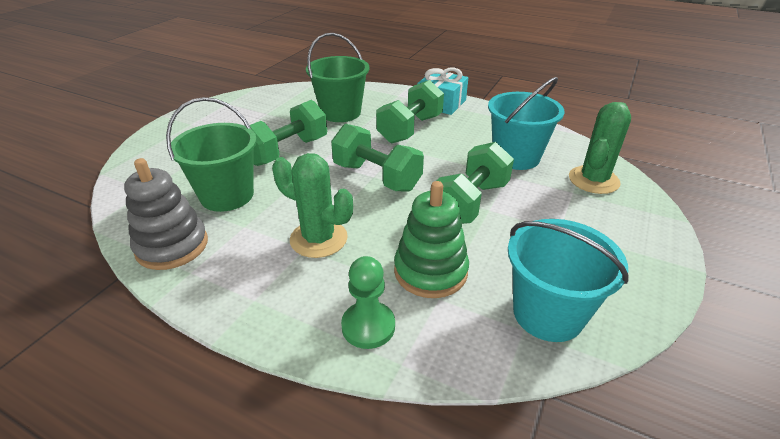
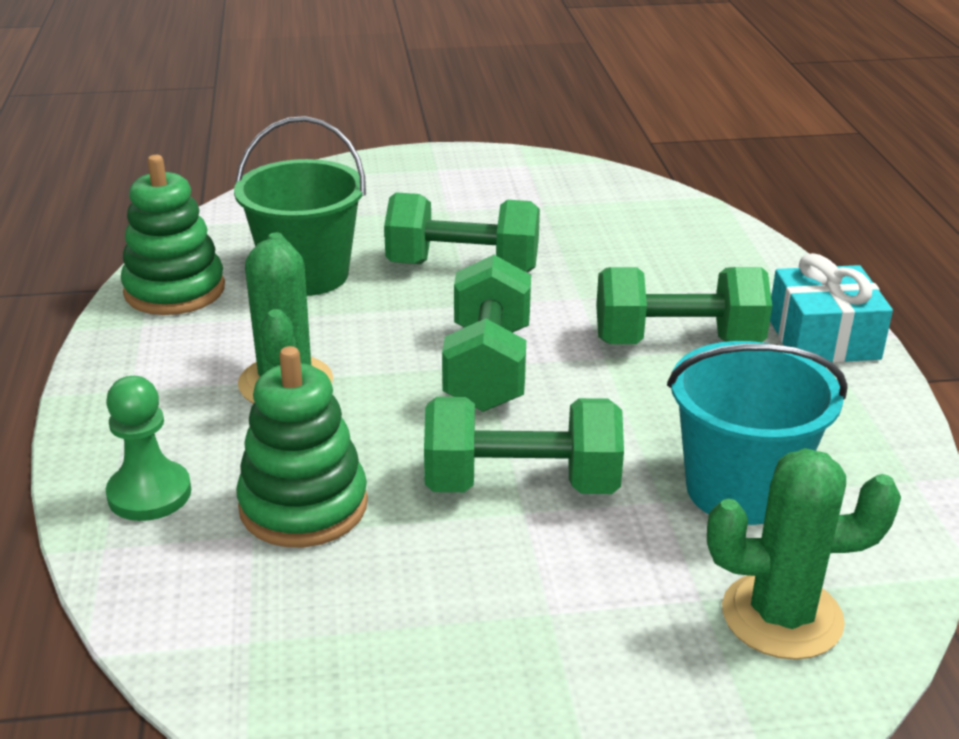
camera: 55 degrees right, 5 degrees down
(172, 246) = (174, 290): grey stacking toy -> green stacking toy
(340, 113) = (634, 259): green bucket -> none
(548, 314) = (304, 657): turquoise bucket -> none

